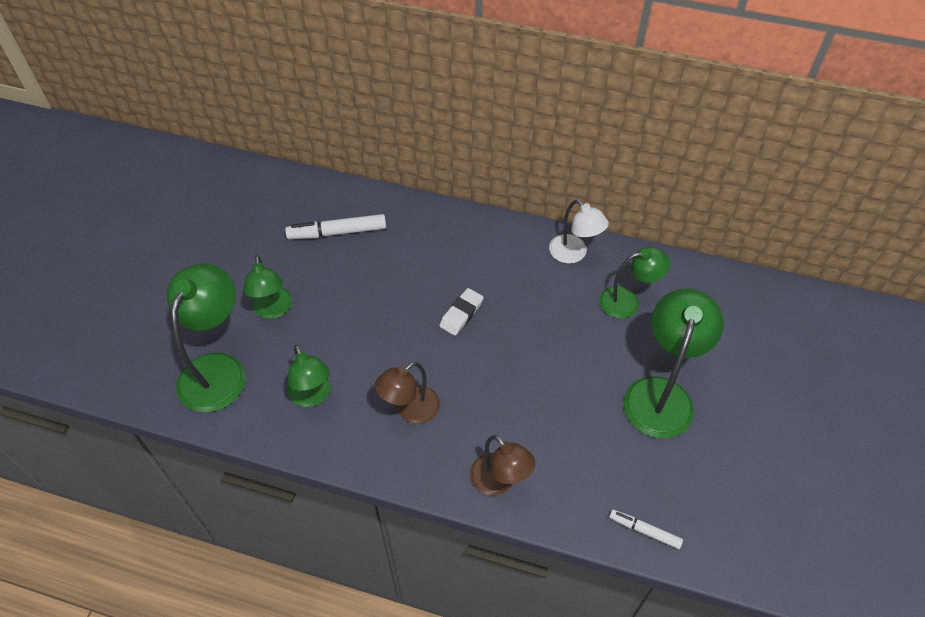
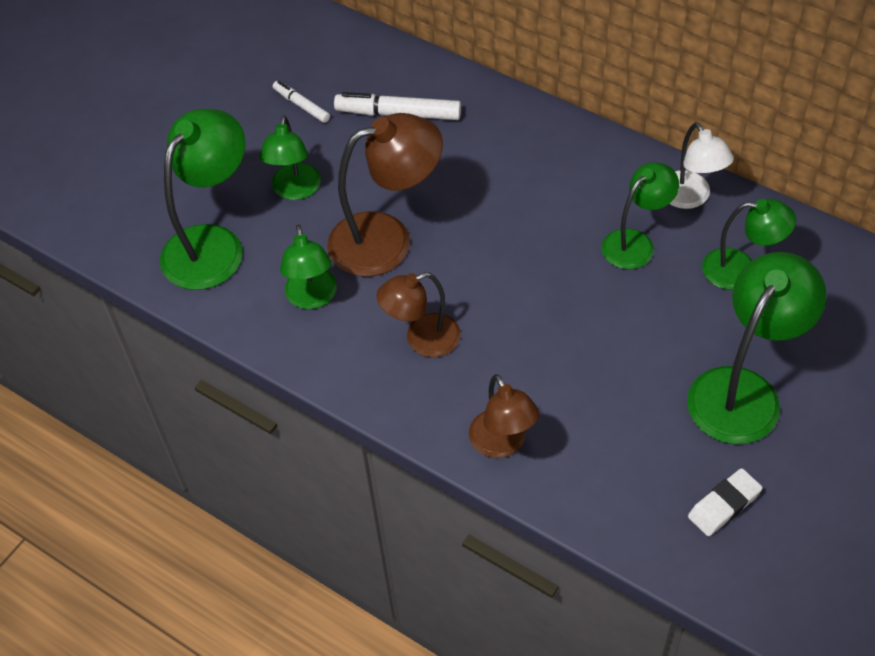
camera: 20 degrees right, 0 degrees up
(358, 334) = (387, 239): none -> brown lamp
(461, 314) = (520, 241): white eraser -> white eraser (724, 505)
(546, 296) = (635, 243): none -> green lamp
(644, 531) = (662, 541): white marker -> white marker (301, 105)

